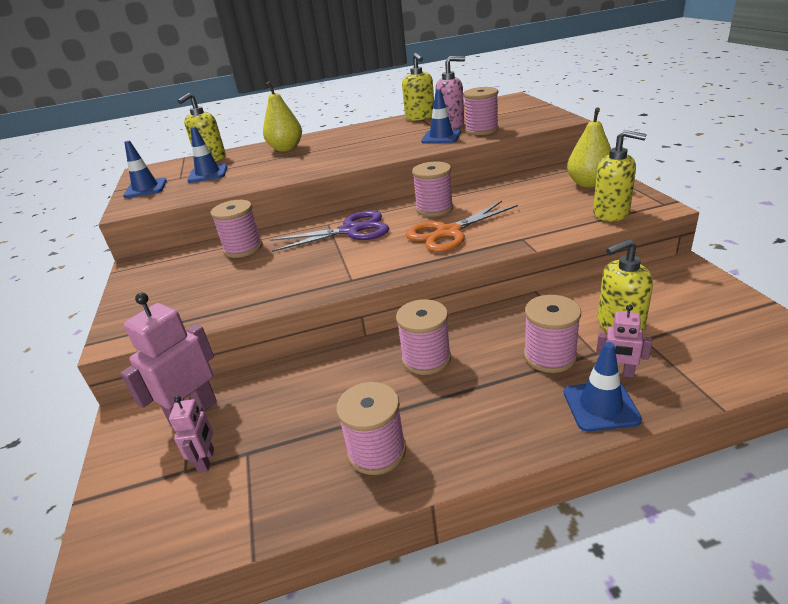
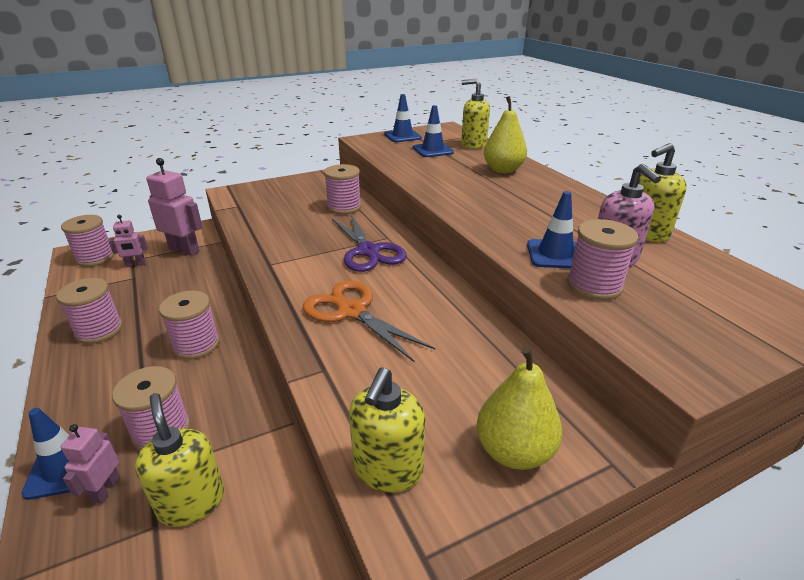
camera: 75 degrees right, 0 degrees up
(434, 209) = (418, 297): pink spool -> pink spool (95, 258)

